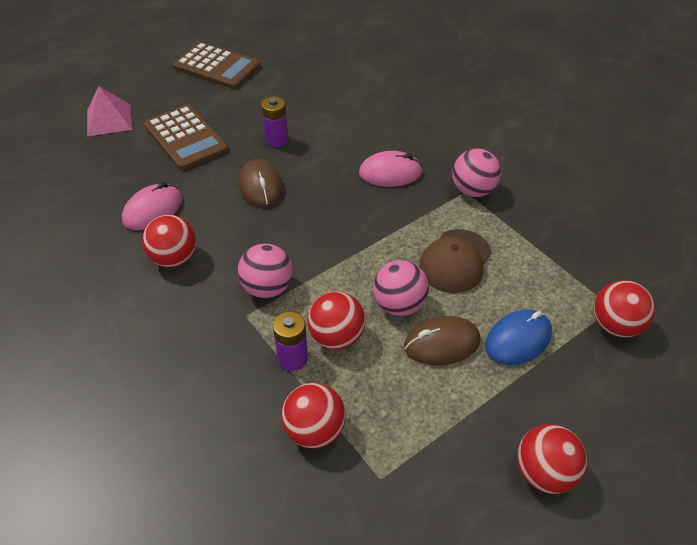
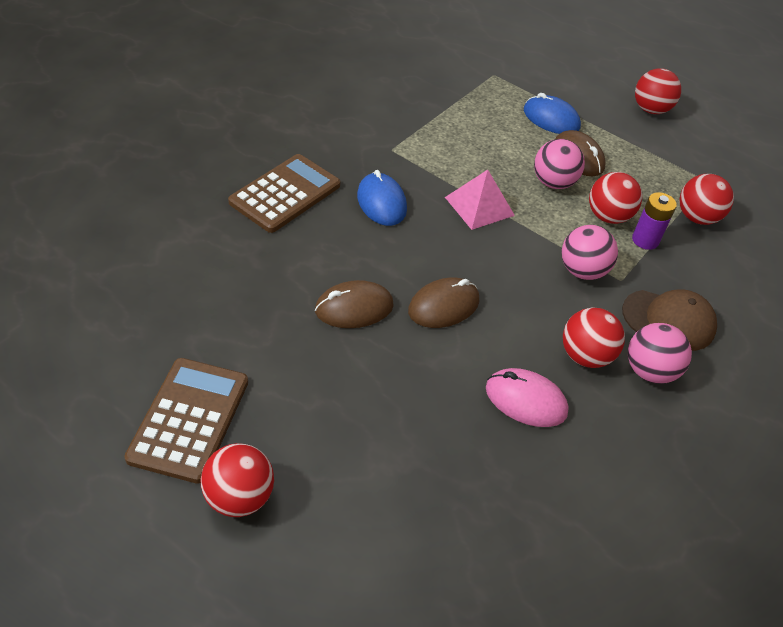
camera: 110 degrees left, 0 degrees up
(109, 120) = (365, 527): pink pyramid -> pink pyramid (479, 206)
(186, 138) = (379, 407): brown calculator -> brown calculator (285, 194)
(276, 140) = (354, 308): purple battery -> brown mouse
(390, 173) = (381, 202): pink mouse -> blue mouse
(455, 261) = (486, 153): brown cap -> brown cap (669, 320)
(473, 190) = (387, 144): pink ball -> pink ball (649, 371)
(615, 325) = (511, 74): red ball -> red ball (239, 497)

